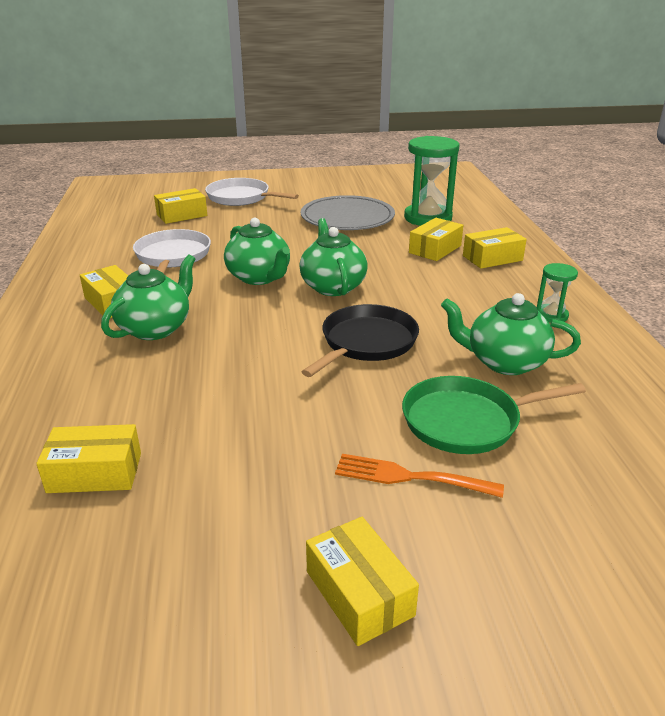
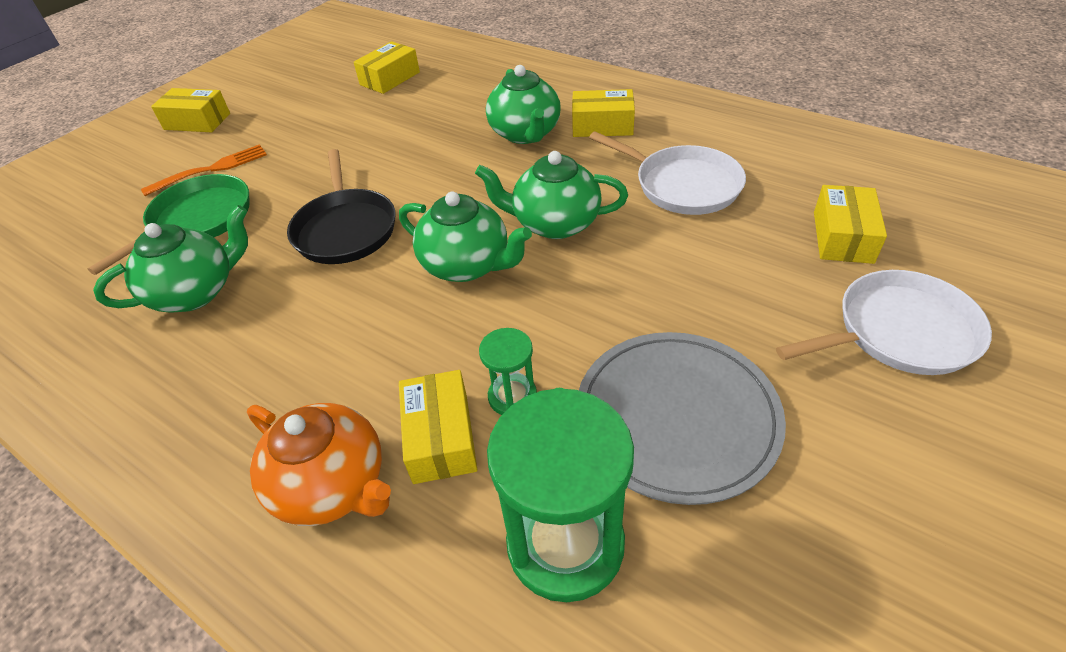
camera: 135 degrees right, 15 degrees up
(492, 258) = (333, 485): yellow box -> orange teapot
(551, 315) = (172, 400): green hourglass -> green hourglass (512, 397)

